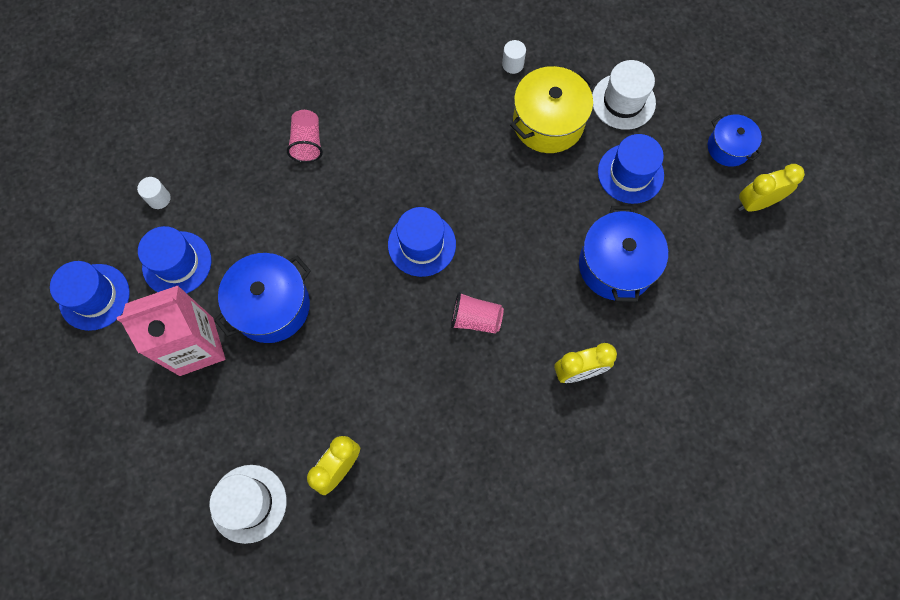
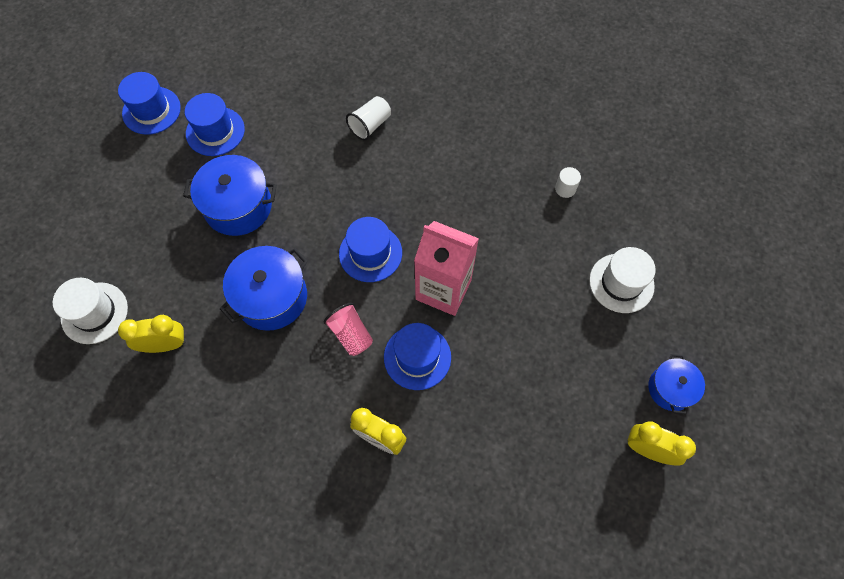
camera: 45 degrees right, 5 degrees down
(159, 198) = (248, 84): white cylinder -> none
(196, 346) = (171, 190): pink carton -> pink carton (443, 289)
(307, 143) = (370, 125): pink cup -> white cup
(548, 122) = (547, 249): yellow pot -> none
(616, 265) = (487, 392): blue pot -> blue pot (271, 297)
(630, 173) = (570, 338): blue hat -> blue hat (417, 357)

